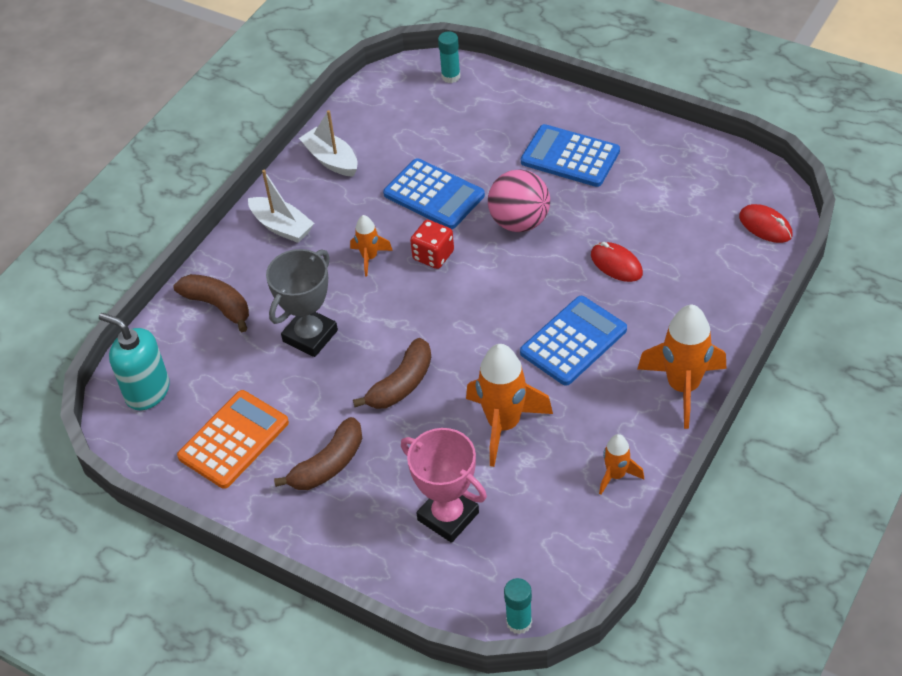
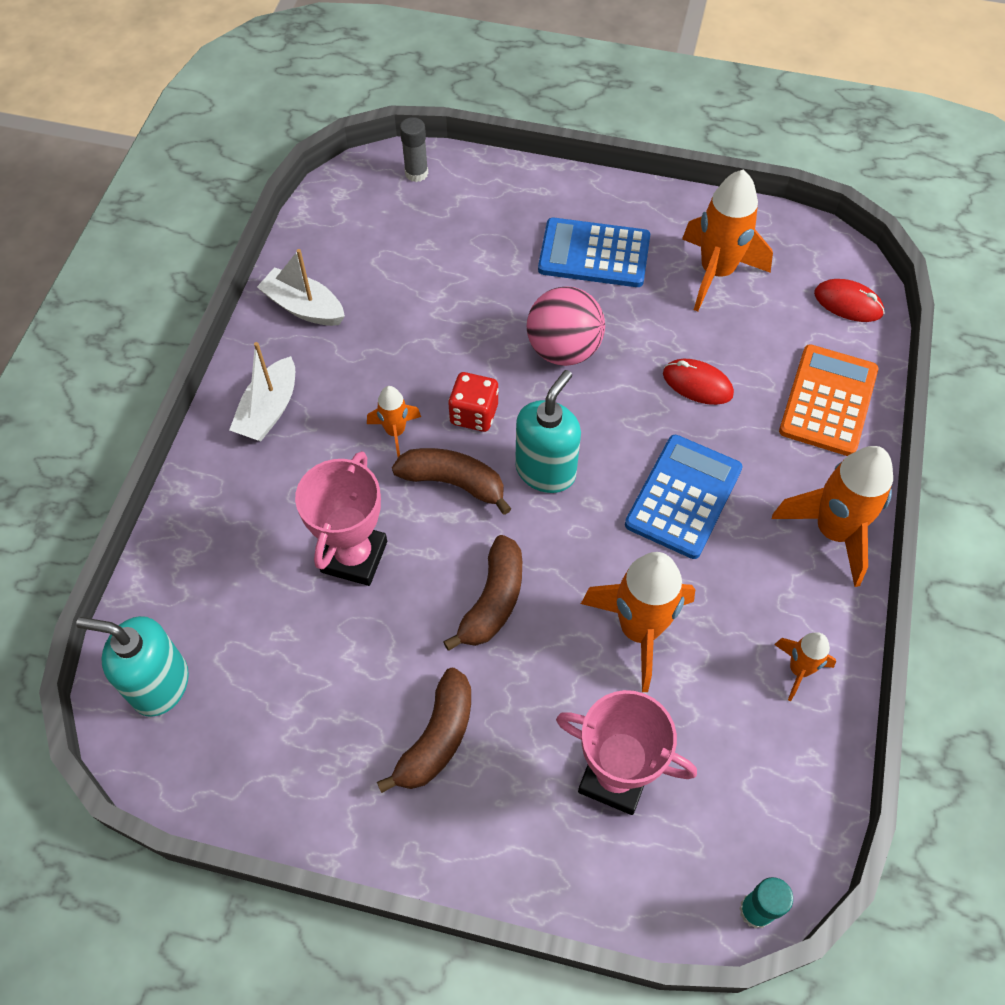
camera: 20 degrees left, 10 degrees up
(218, 306) = (219, 538): brown banana -> brown banana (453, 483)
(233, 440) = (299, 730): orange calculator -> orange calculator (828, 401)
(282, 227) = (269, 410): white boat -> white boat turned 90 degrees clockwise
(310, 336) = (354, 557): grey trophy -> pink trophy
(434, 195) = (447, 332): blue calculator -> none
(451, 76) = (416, 173): turquoise glue stick -> grey glue stick
(473, 304) = (546, 471): none -> turquoise soap dispenser
(664, 186) = (716, 273): none -> orange rocket

